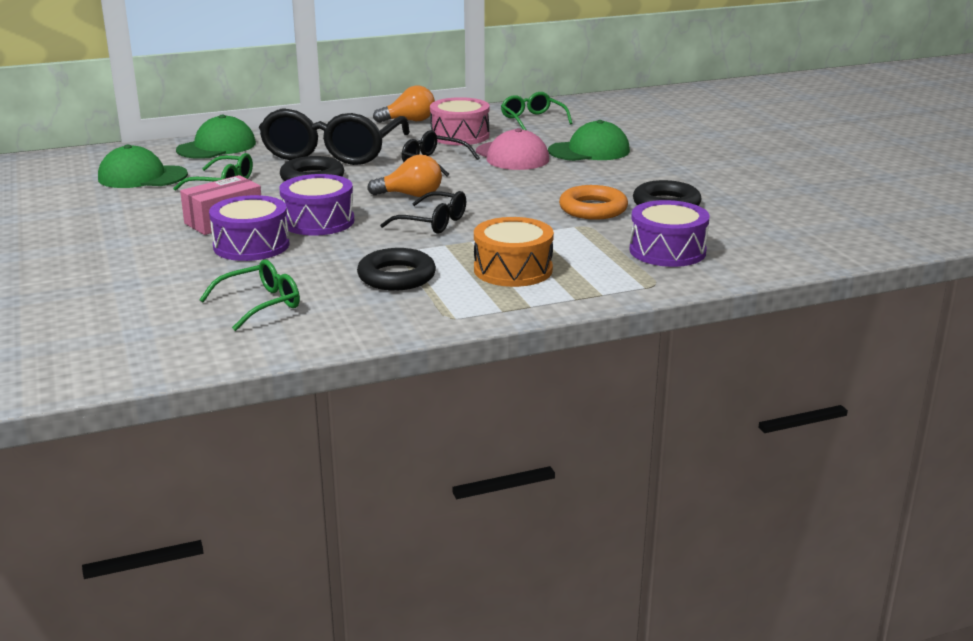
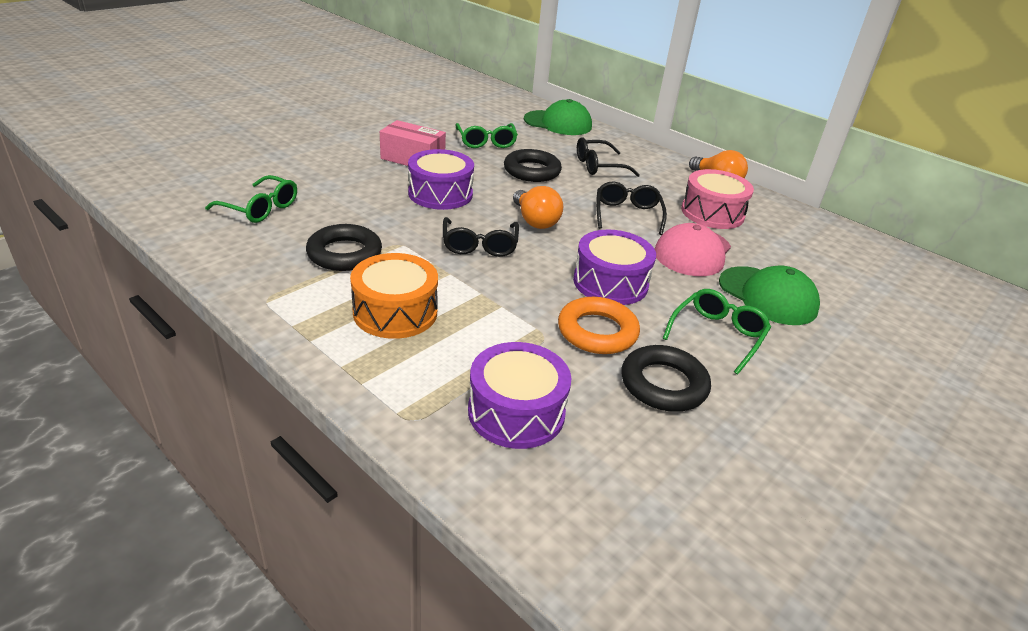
camera: 60 degrees right, 10 degrees up
(142, 177) = (472, 114): green cap -> none
(251, 245) = (372, 179): purple drum -> purple drum (610, 283)
(332, 152) = (598, 166): black glasses -> black glasses, size x0.49
(532, 120) = (812, 242): green glasses -> green glasses (718, 335)

